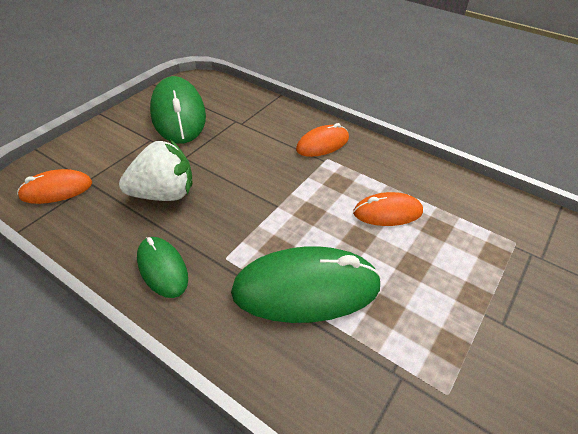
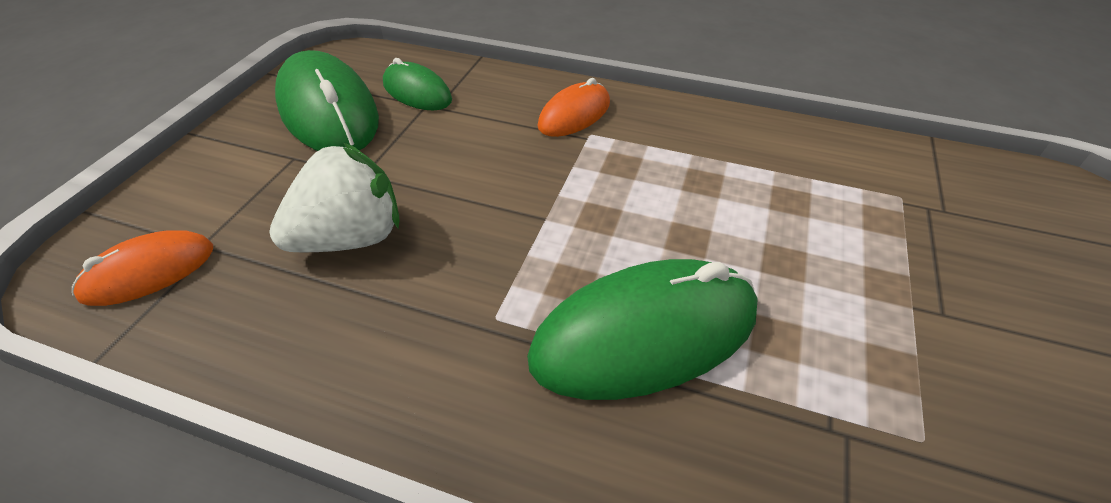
camera: 15 degrees left, 0 degrees up
(162, 268) = (394, 361): green mouse -> green mouse (417, 92)
(387, 212) = (712, 193): orange mouse -> none

